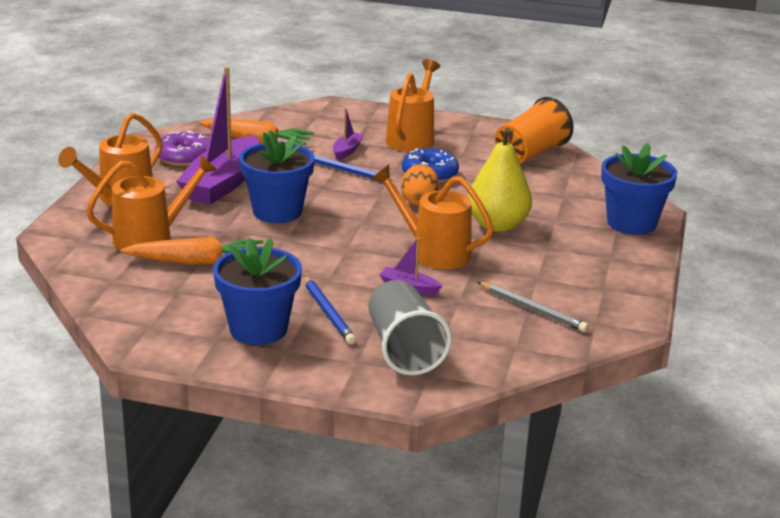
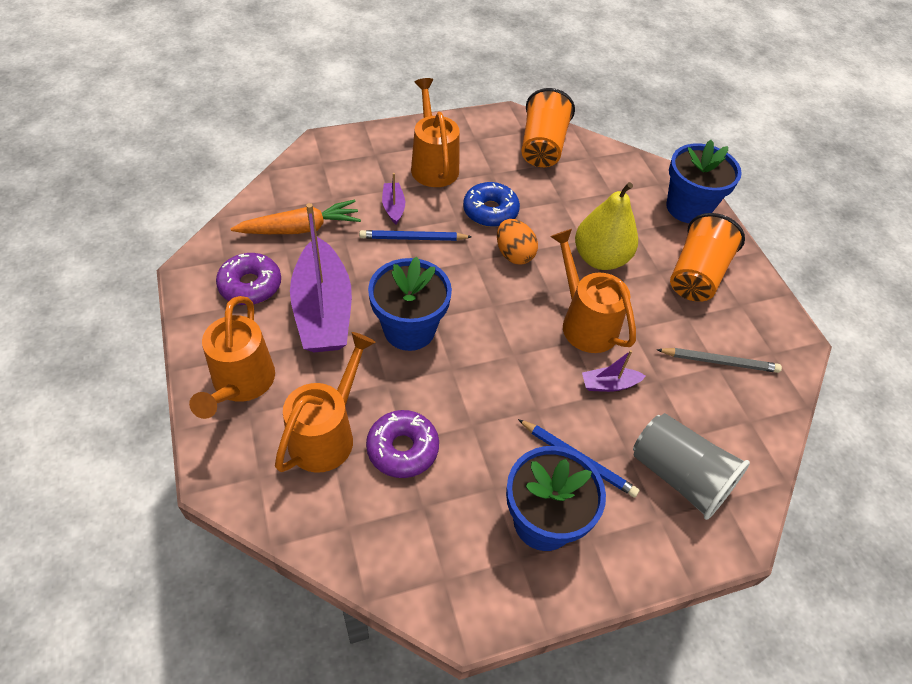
camera: 35 degrees left, 25 degrees up
(197, 262) = (402, 449): orange carrot -> purple donut
(433, 252) = (584, 322): orange watering can -> orange watering can turned 60 degrees clockwise
(581, 260) = (696, 275): none -> orange cup

